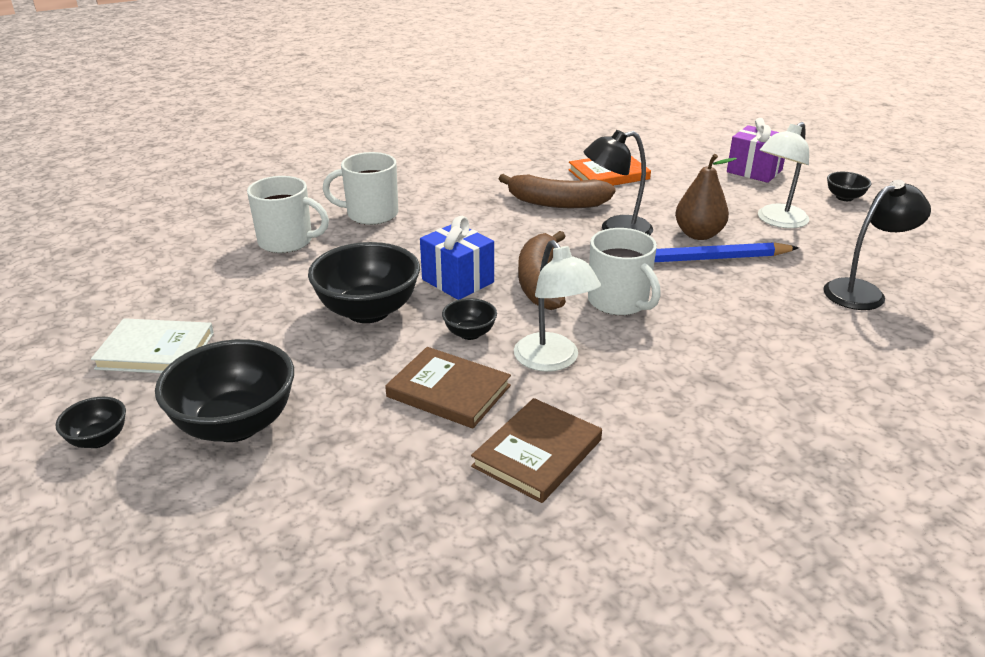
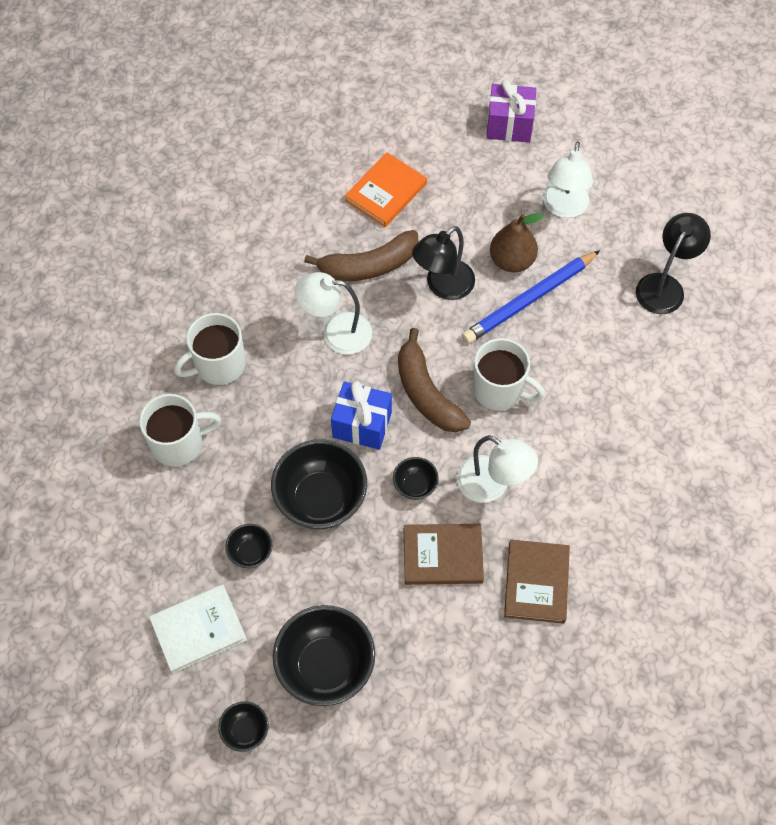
camera: 30 degrees left, 30 degrees up
(490, 227) = (336, 333): none -> white lamp
(844, 197) = (601, 140): black bowl -> black bowl (250, 552)

